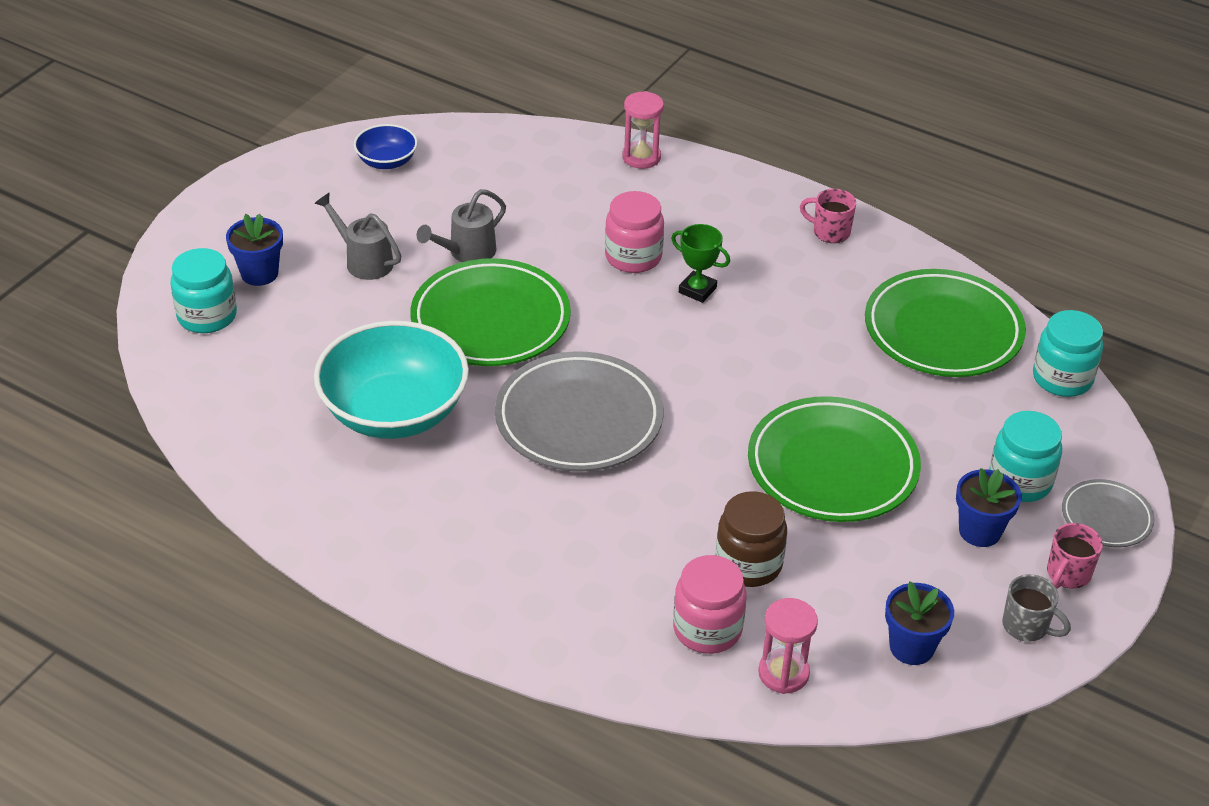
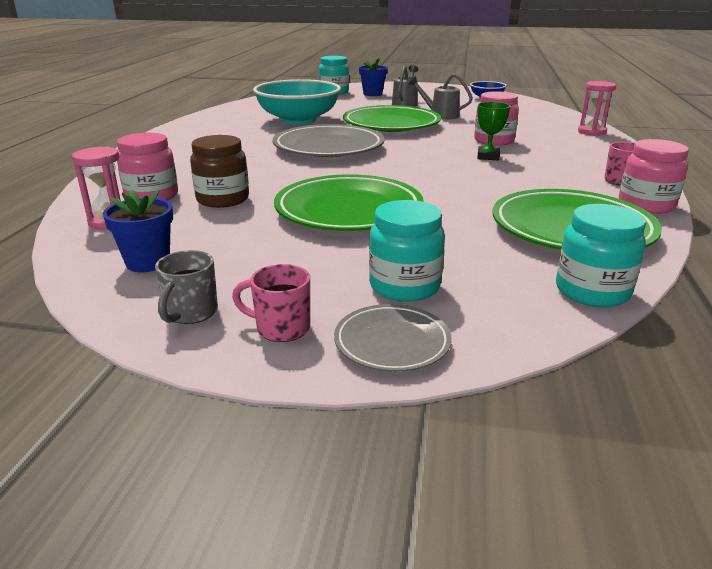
camera: 70 degrees right, 15 degrees down
(904, 253) = (646, 205): none -> pink jar
(979, 531) = (316, 275): blue flower pot -> none

